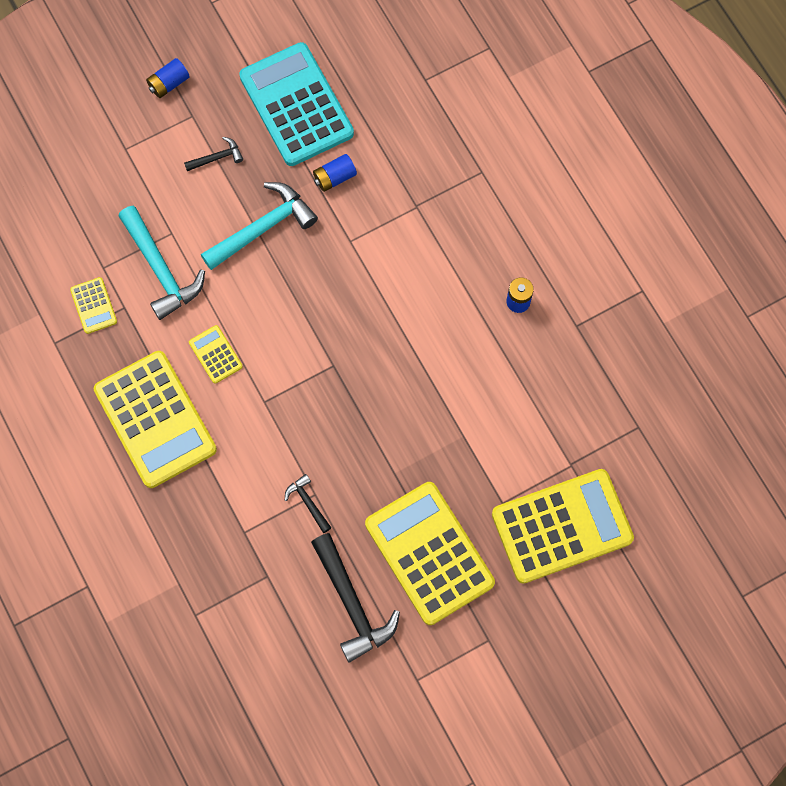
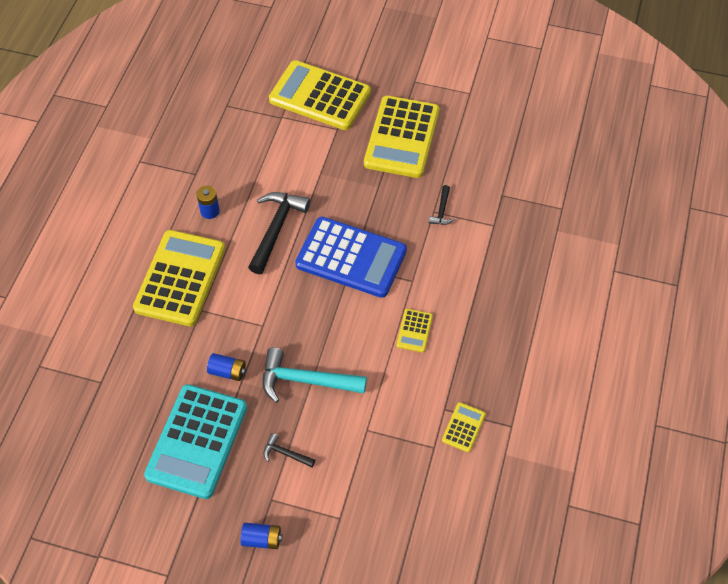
camera: 135 degrees left, 15 degrees down
(155, 419) = (488, 325): yellow calculator -> yellow calculator (180, 278)
(161, 270) = (397, 412): turquoise hammer -> none
(341, 373) = (351, 258): none -> blue calculator
(352, 604) = (468, 147): black hammer -> black hammer (276, 229)

